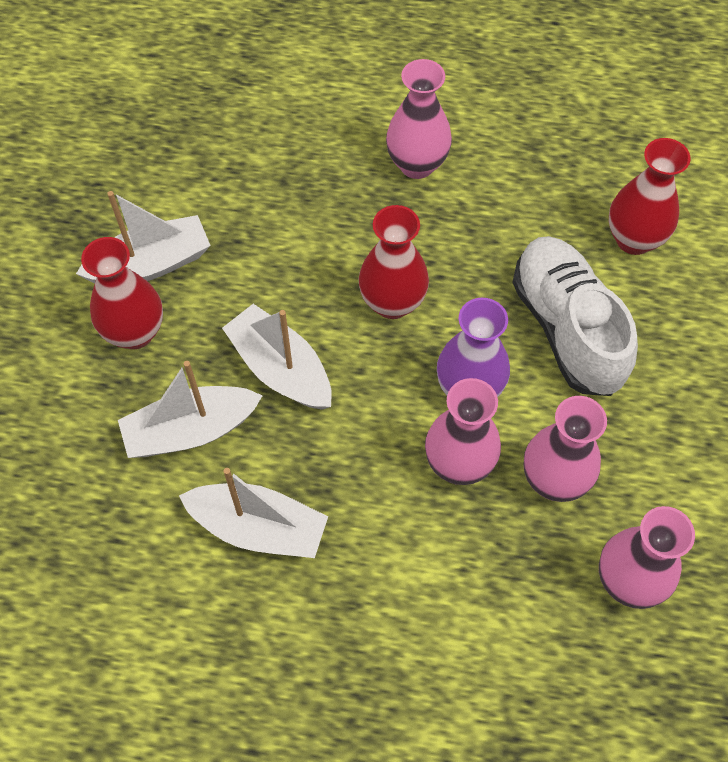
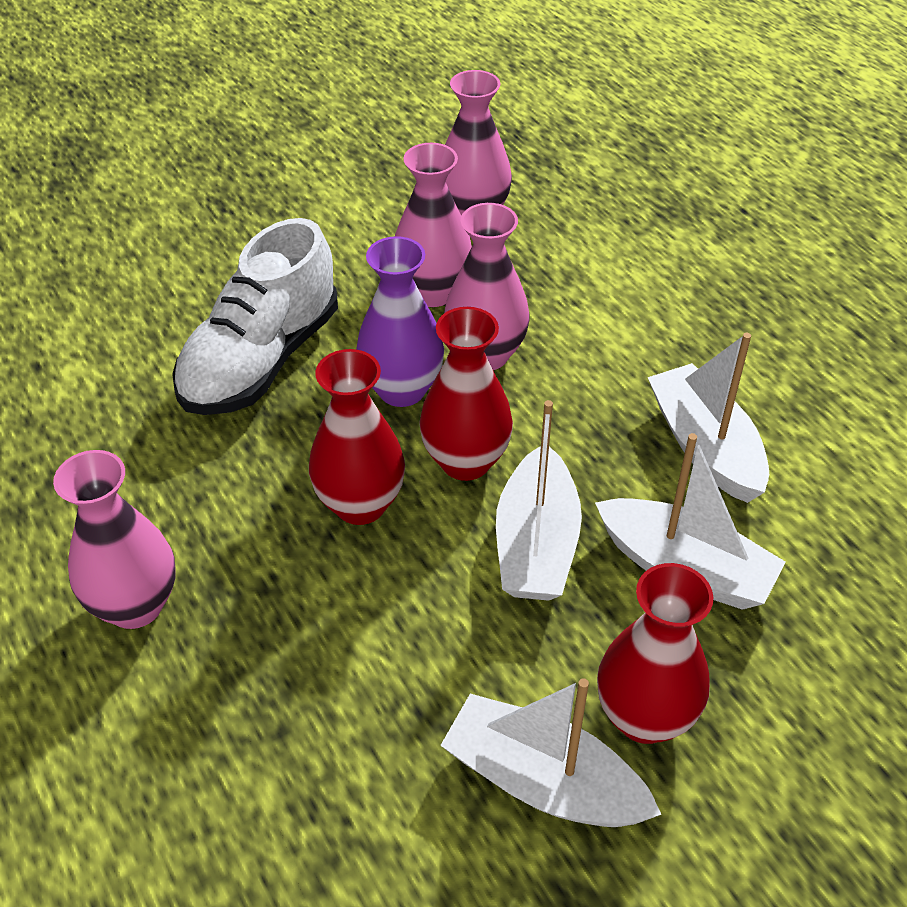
camera: 130 degrees left, 15 degrees down
(634, 239) = (100, 367): red vase -> red vase (465, 461)

